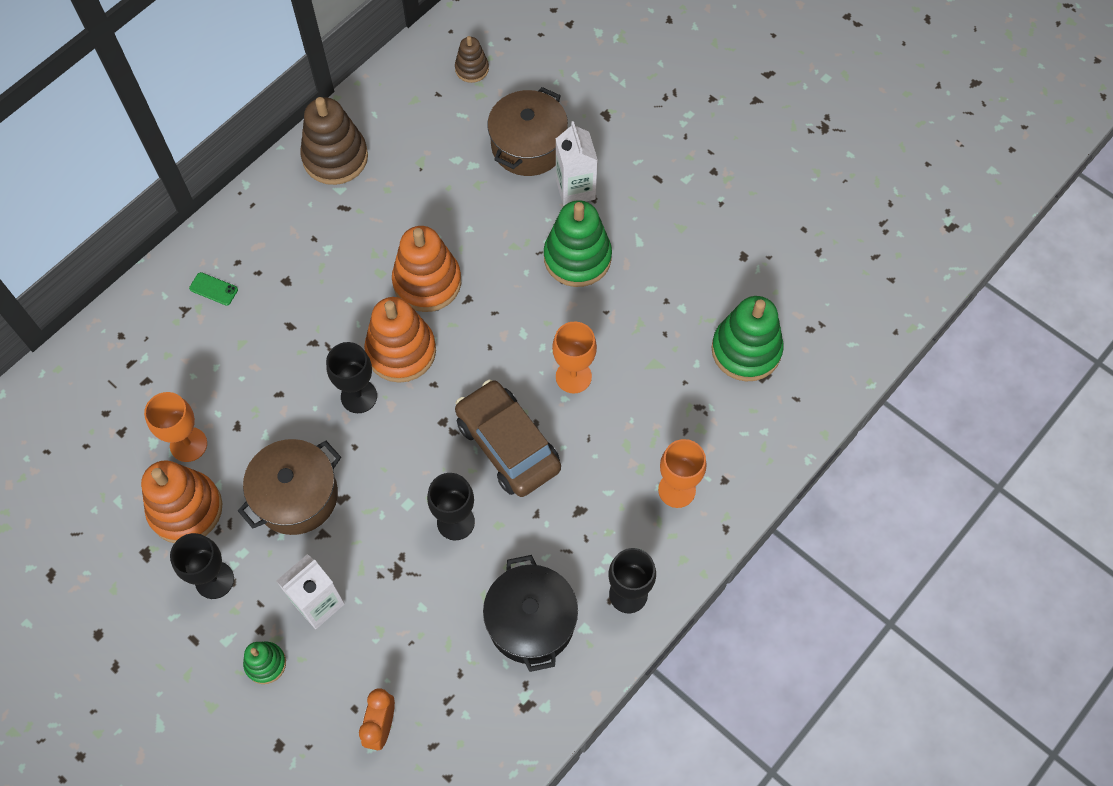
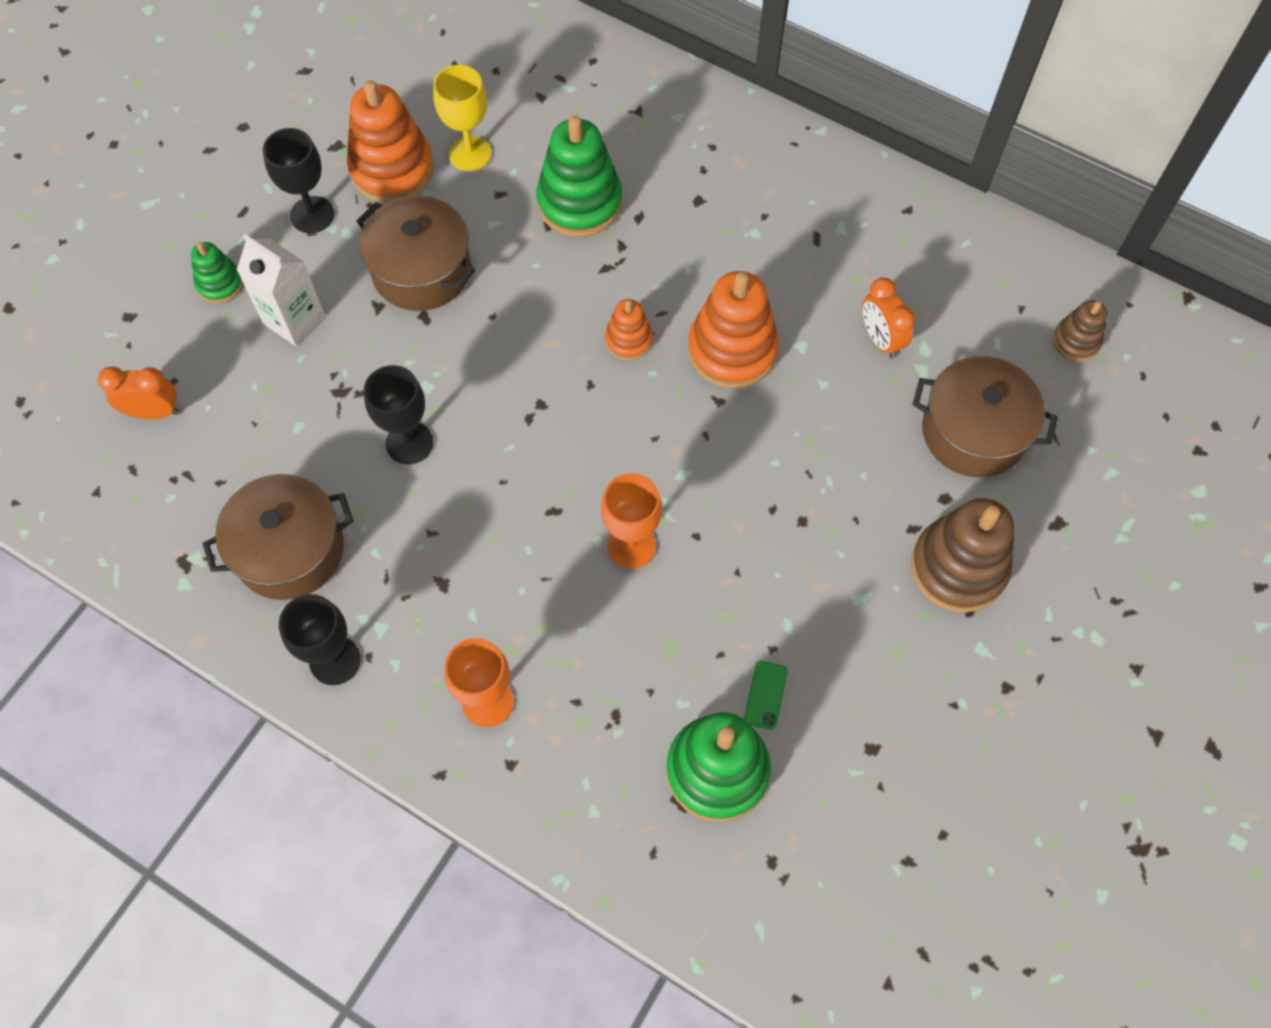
camera: 80 degrees right, 0 degrees up
(188, 444) = (470, 154): orange goblet -> yellow goblet
(213, 289) = (671, 132): green phone -> green phone (765, 695)
(335, 157) = (887, 214): brown stacking toy -> brown stacking toy (958, 567)
(359, 396) = (559, 307): black goblet -> none
(401, 351) = (628, 340): orange stacking toy -> orange stacking toy, size x0.53
(441, 185) = (880, 339): none -> orange clock
(508, 445) = (521, 483): brown car -> none
(531, 621) = (289, 550): black pot -> brown pot
(575, 189) = (921, 503): white carton -> none
(577, 257) = (813, 522): green stacking toy -> green stacking toy (579, 202)

